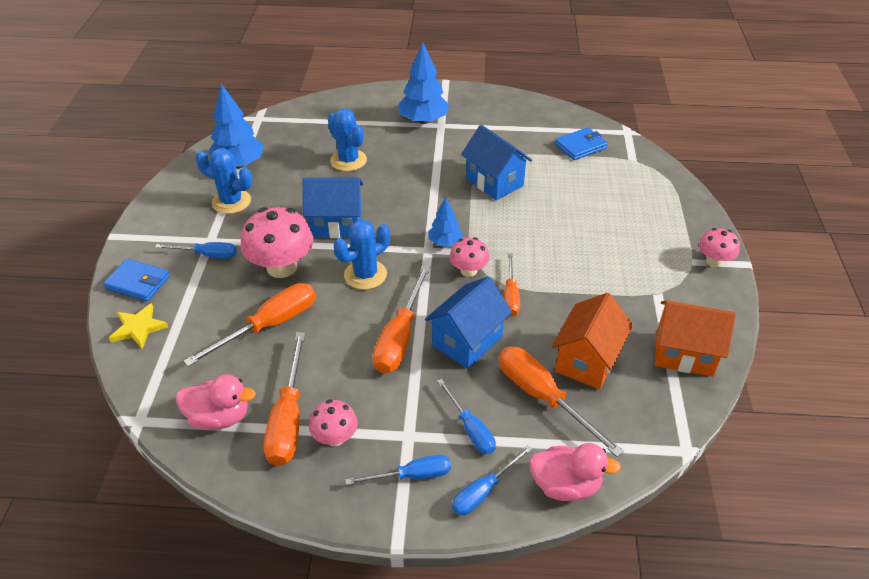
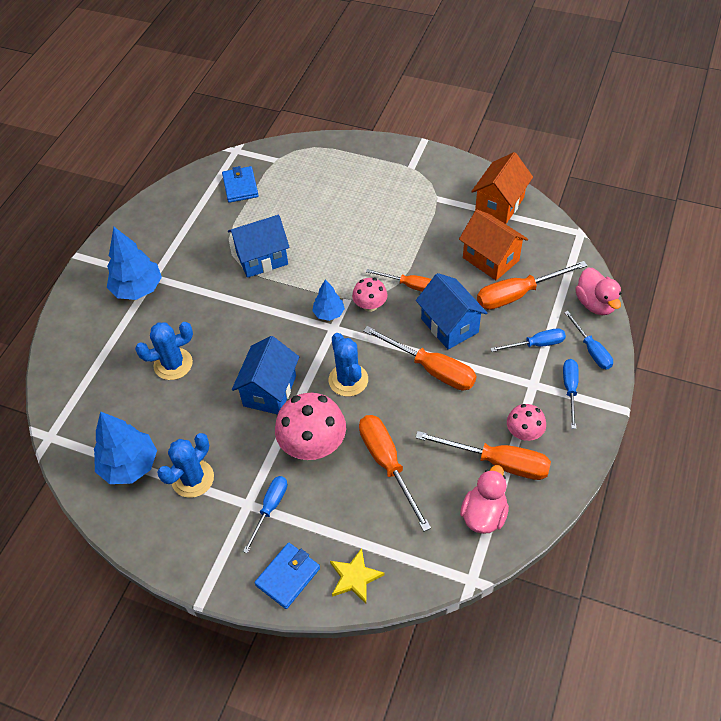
camera: 70 degrees left, 10 degrees up
(565, 485) = (595, 304): pink duck -> pink duck turned 135 degrees clockwise
(714, 261) = (415, 156): pink mushroom -> none

